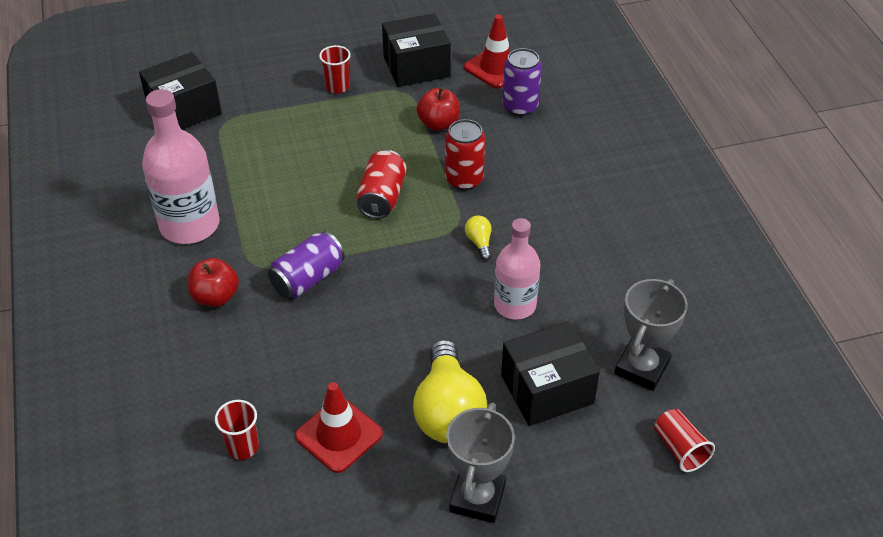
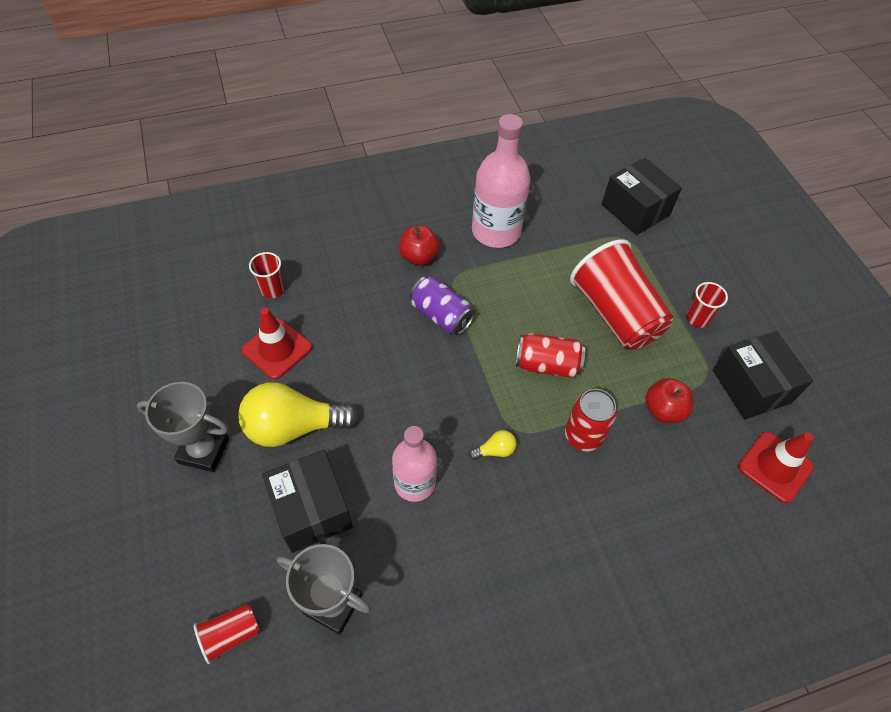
camera: 85 degrees right, 10 degrees up
(324, 141) = (615, 314): none -> red cup
(520, 107) = (712, 492): purple can -> none

